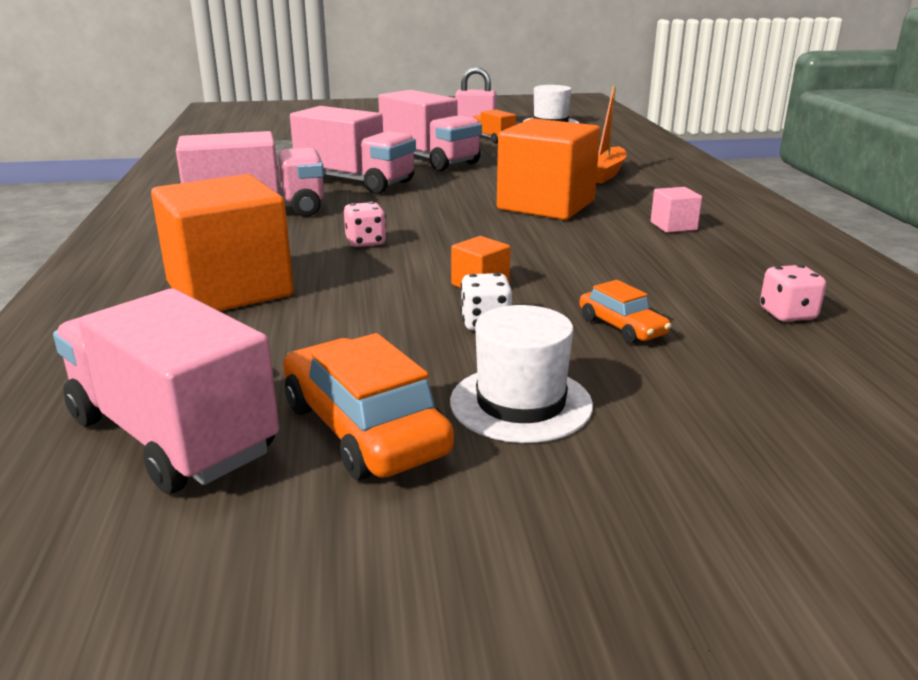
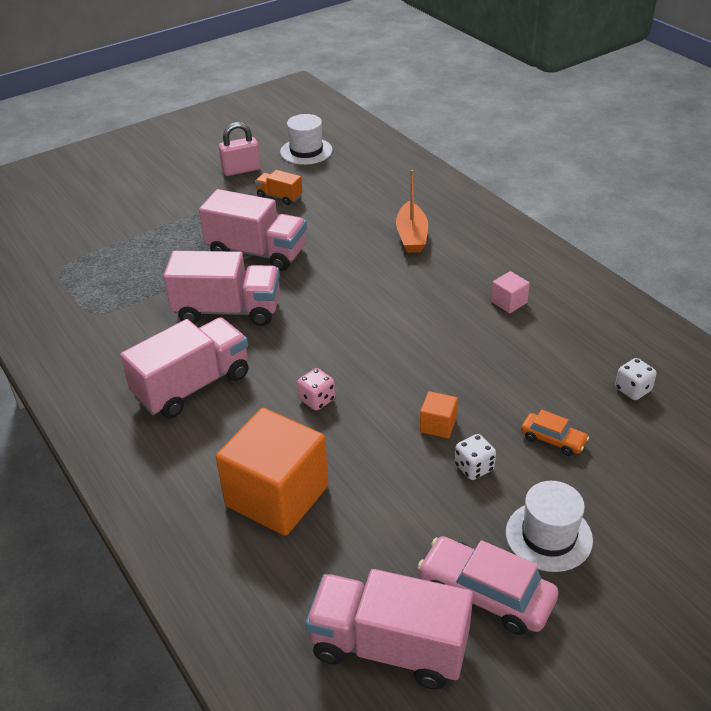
camera: 25 degrees left, 15 degrees up
(364, 429) = (486, 594): orange car -> pink car
(546, 205) = (404, 300): orange cube -> none
(787, 314) = (632, 390): pink dice -> white dice

